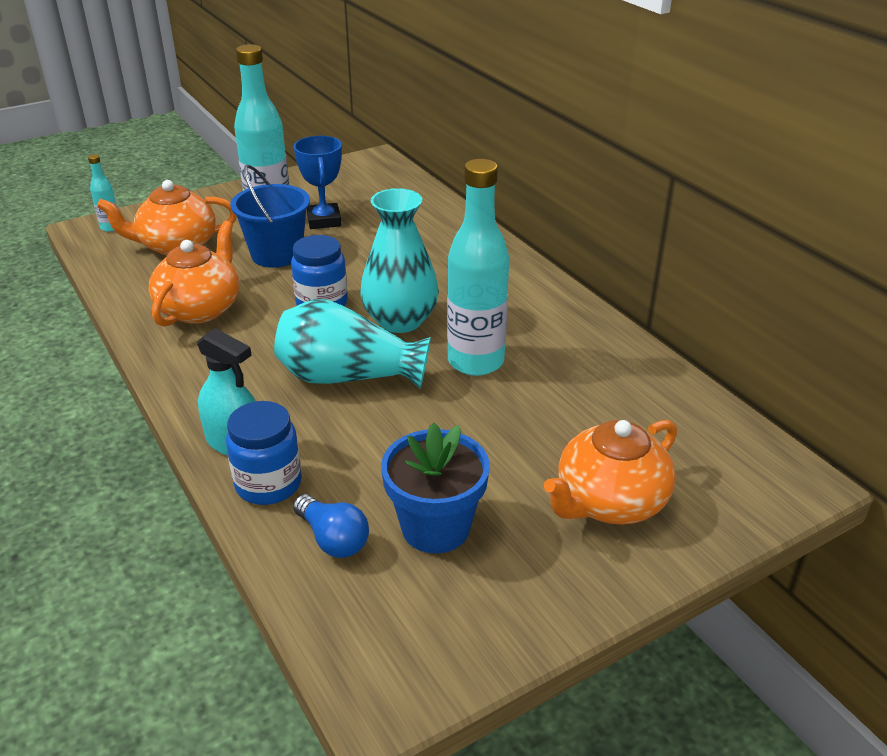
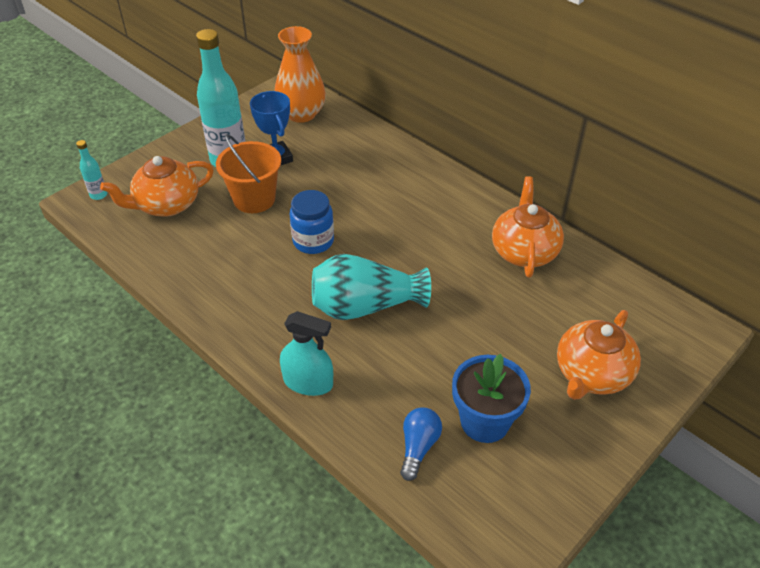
camera: 15 degrees left, 10 degrees up
(200, 308) = (218, 264): orange teapot -> orange teapot (524, 251)
(268, 484) = (351, 413): blue jar -> none
(277, 254) = (254, 199): blue bucket -> orange bucket
(333, 539) = (418, 447): blue light bulb -> blue light bulb turned 105 degrees counterclockwise
(375, 185) = (301, 114): none -> orange vase
(400, 321) = (381, 246): turquoise vase -> none
(475, 362) = (453, 274): turquoise bottle -> none

